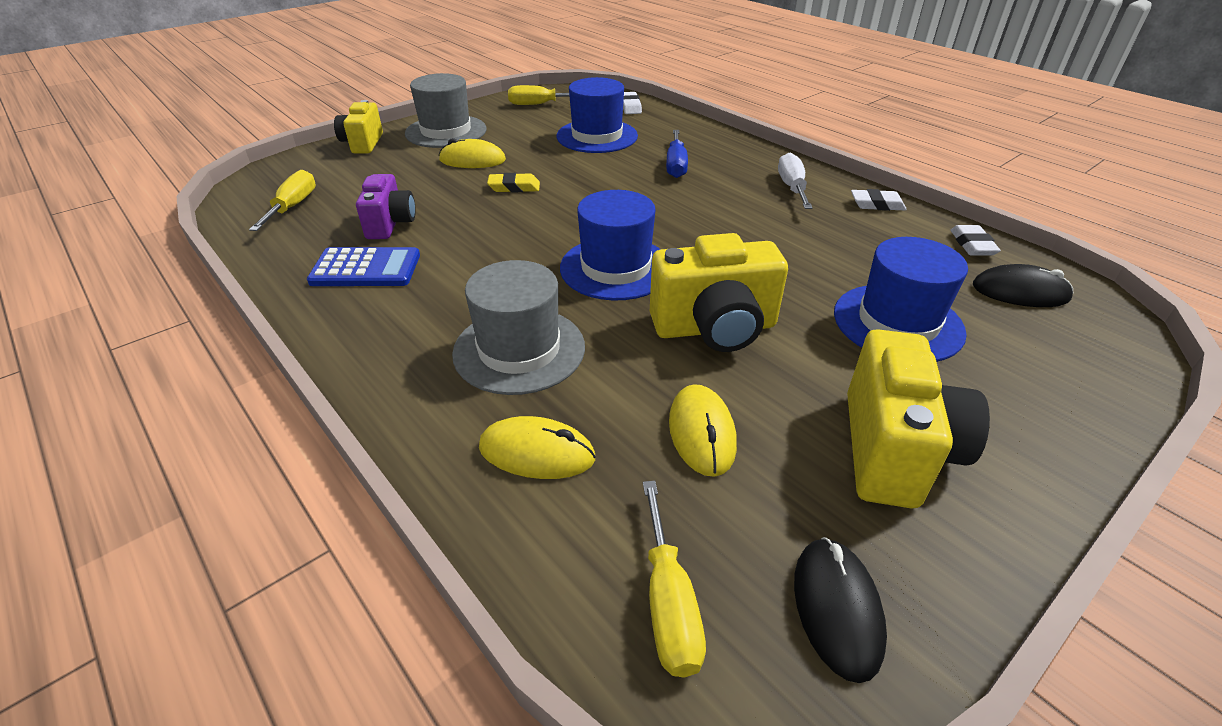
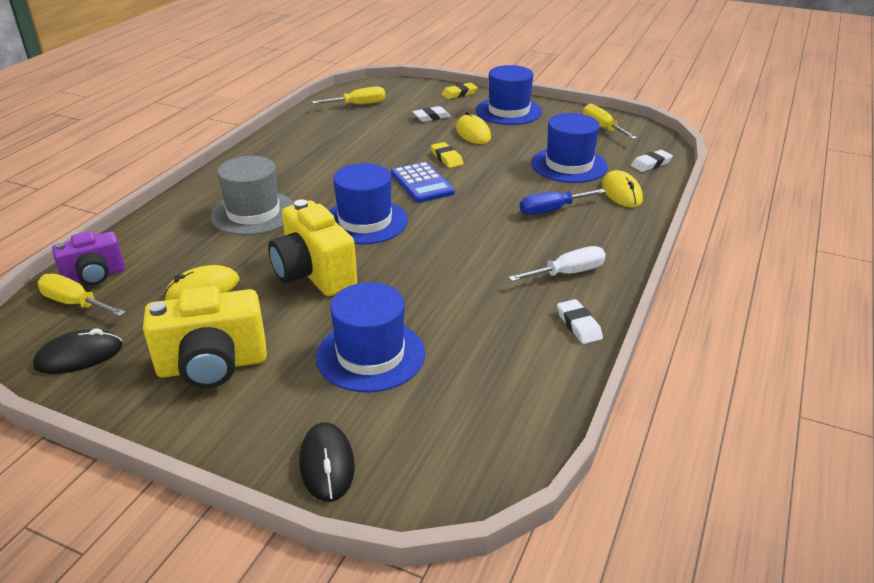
camera: 65 degrees right, 5 degrees down
(363, 143) = (459, 94): yellow camera -> yellow eraser
(366, 269) = (307, 146): blue calculator -> blue calculator (422, 183)
(390, 224) = (361, 136): purple camera -> purple camera (94, 276)
(446, 131) = (508, 111): grey hat -> blue hat
(537, 452) = (168, 242): yellow mouse -> yellow mouse (621, 192)
(668, 603) = (75, 303): yellow screwdriver -> yellow screwdriver turned 60 degrees clockwise
(972, 245) = (543, 392): white eraser -> white eraser (431, 117)
(1020, 292) = (469, 425): black mouse -> black mouse (327, 464)

